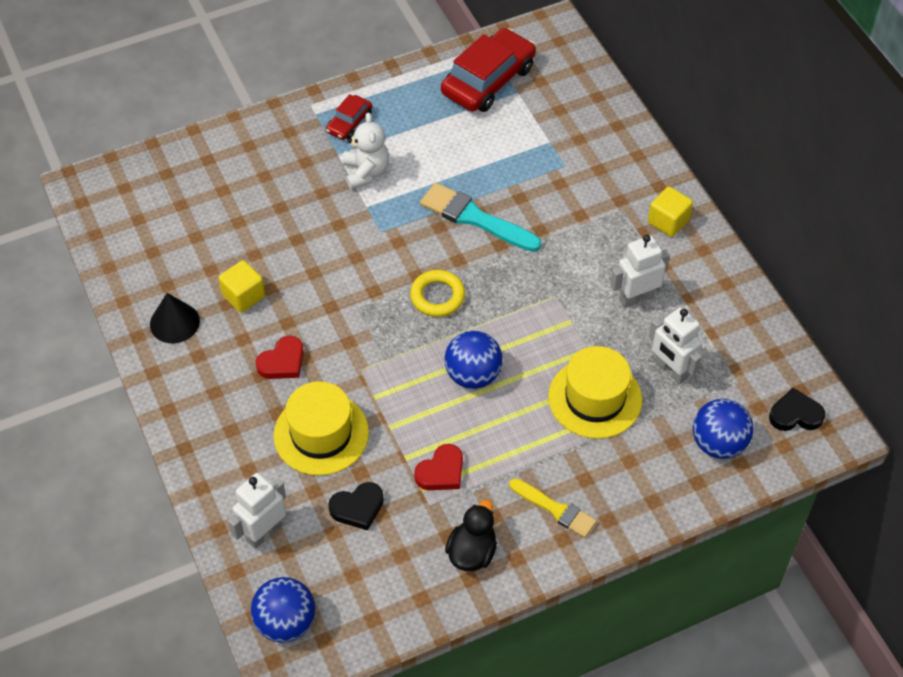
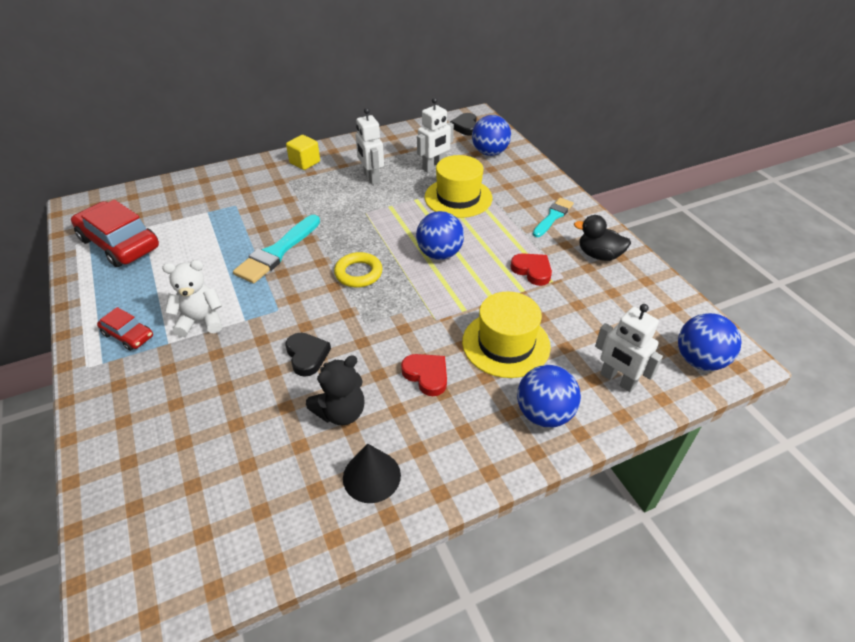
camera: 90 degrees left, 10 degrees down
(226, 459) = (544, 414): none -> blue ball
(243, 296) = (341, 412): yellow cube -> black teddy bear
(357, 508) = (576, 318): black heart -> black heart (307, 356)
(555, 509) = (553, 216): yellow brush -> turquoise brush

